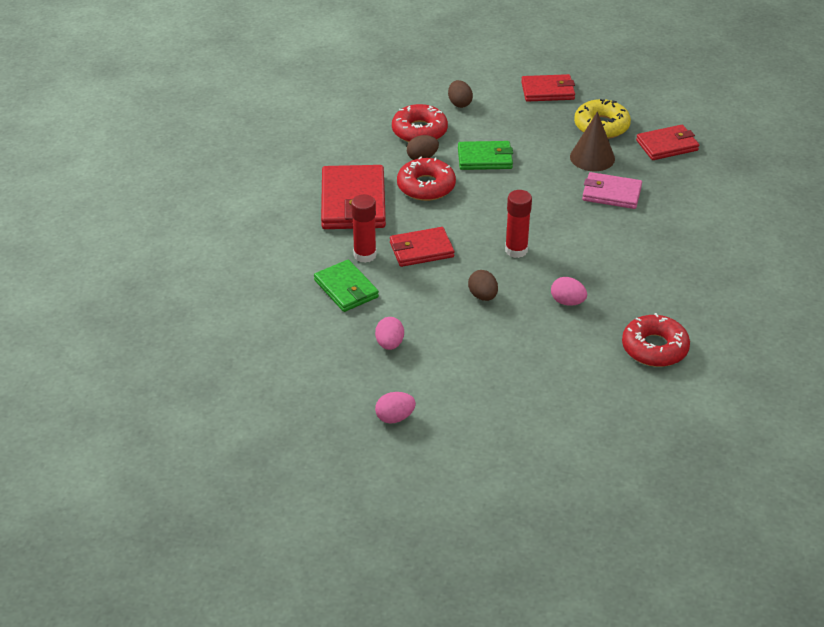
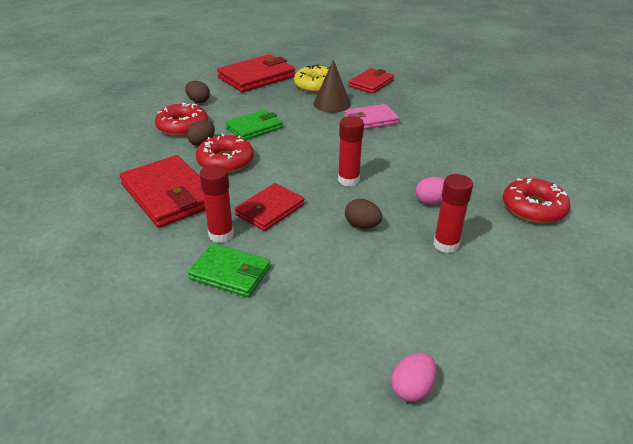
camera: 35 degrees left, 5 degrees down
(389, 344) = (325, 308): pink egg -> none
(534, 342) = (446, 244): none -> red glue stick
(548, 91) = (257, 77): red wallet -> red wallet, size x1.60

